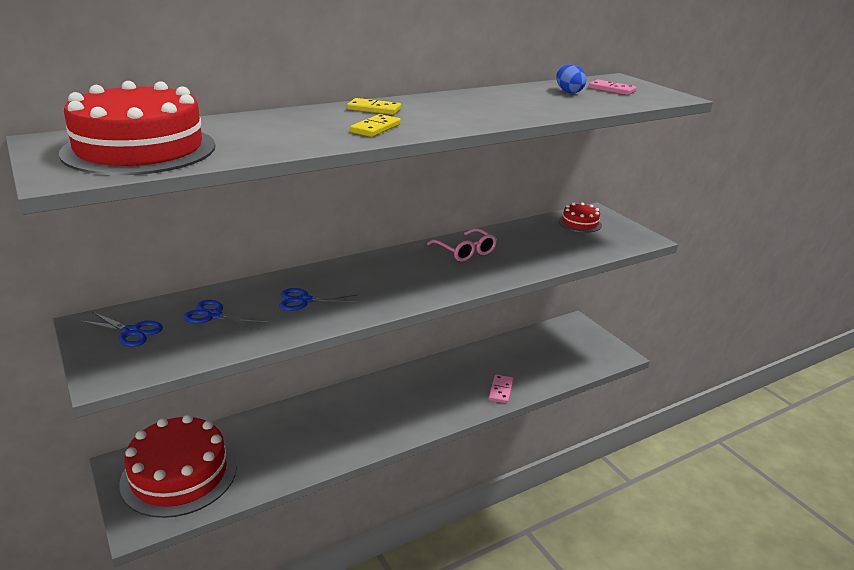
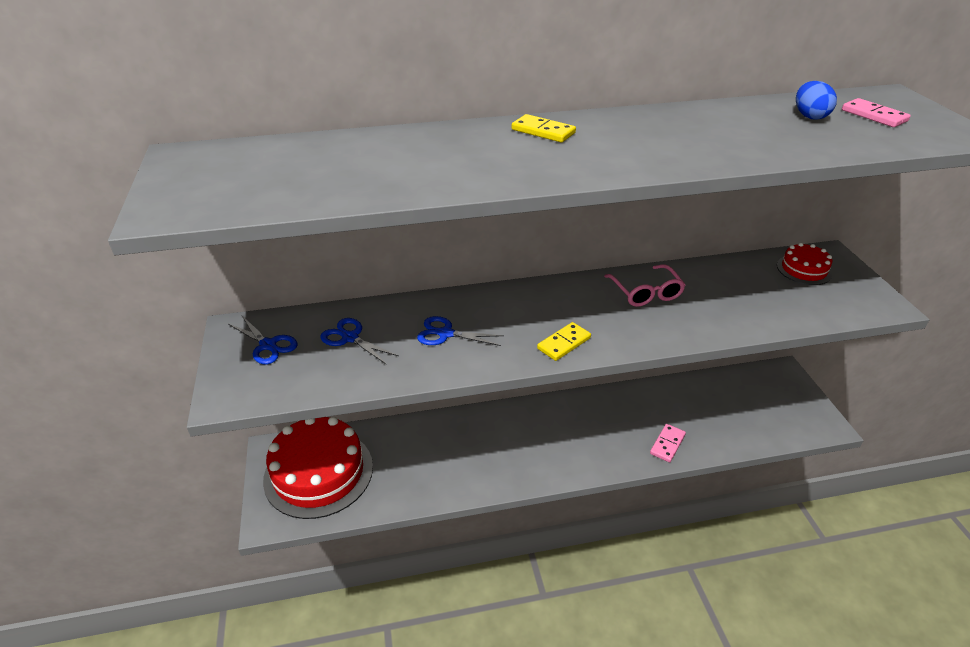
camera: 20 degrees right, 10 degrees up
(139, 149) = (259, 176): red cake -> none
(375, 128) = (529, 164): yellow domino -> yellow domino (564, 343)

